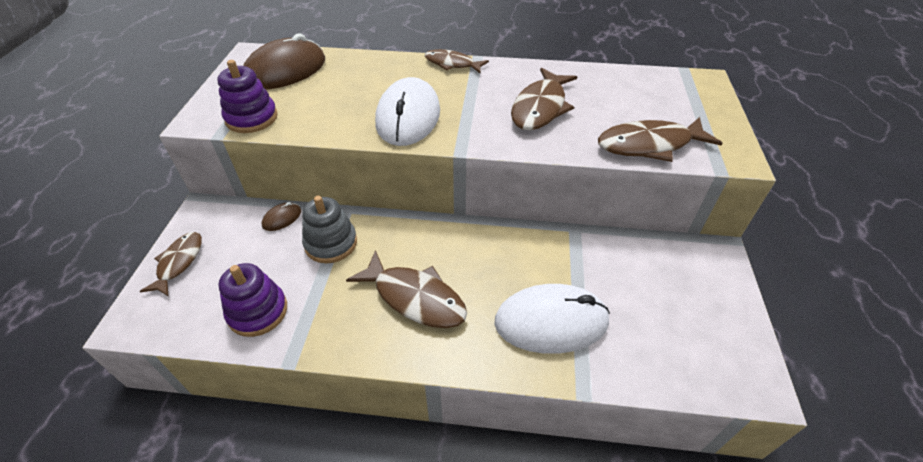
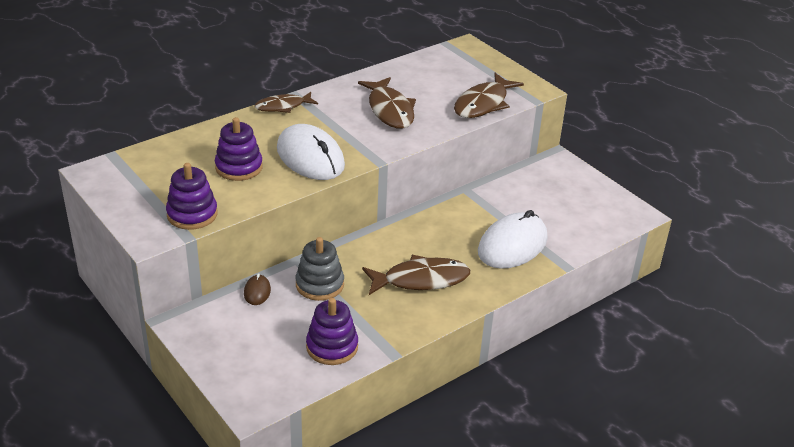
camera: 45 degrees left, 10 degrees down
(179, 263) = (224, 360): brown fish -> none
(285, 70) = (153, 171): brown mouse -> none
(343, 97) = (239, 167): none -> purple stacking toy

